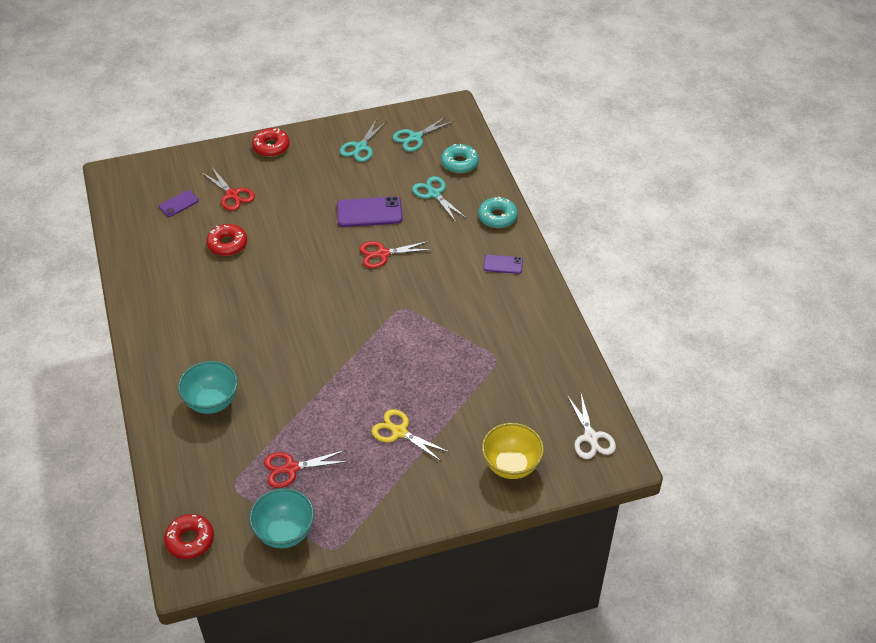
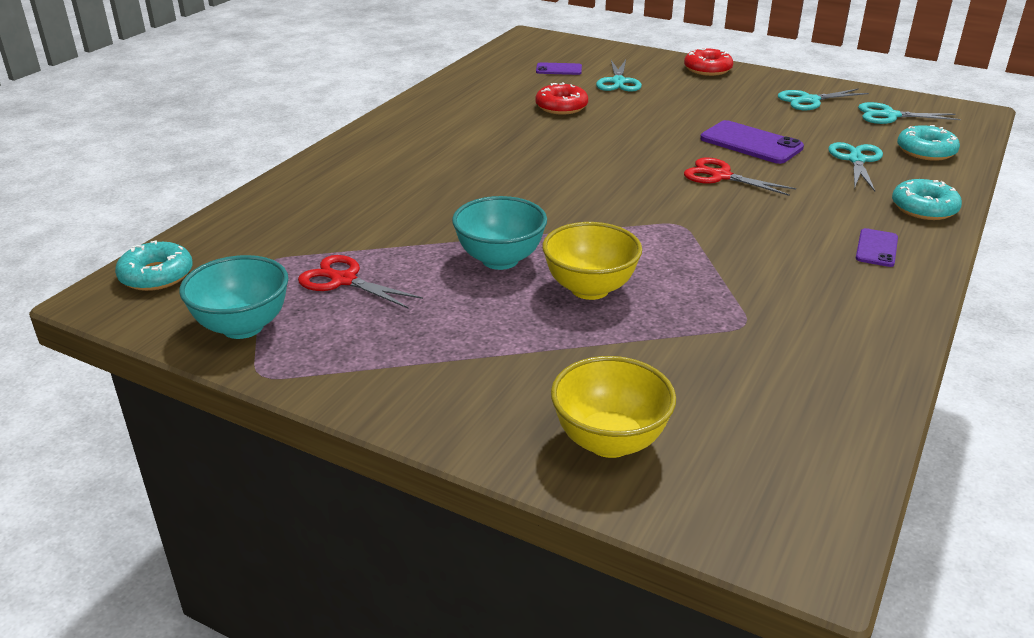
camera: 45 degrees right, 15 degrees down
(190, 540) = (156, 275): red donut -> turquoise donut
(212, 402) = (361, 193): turquoise bowl -> turquoise bowl (500, 260)
(232, 195) = (618, 82): red scissors -> turquoise scissors
(399, 432) = (511, 320): yellow scissors -> none
(411, 386) = (590, 289): none -> yellow bowl
(503, 264) = (876, 248): purple phone -> purple phone turned 60 degrees clockwise
(591, 437) = (788, 489): white scissors -> none

